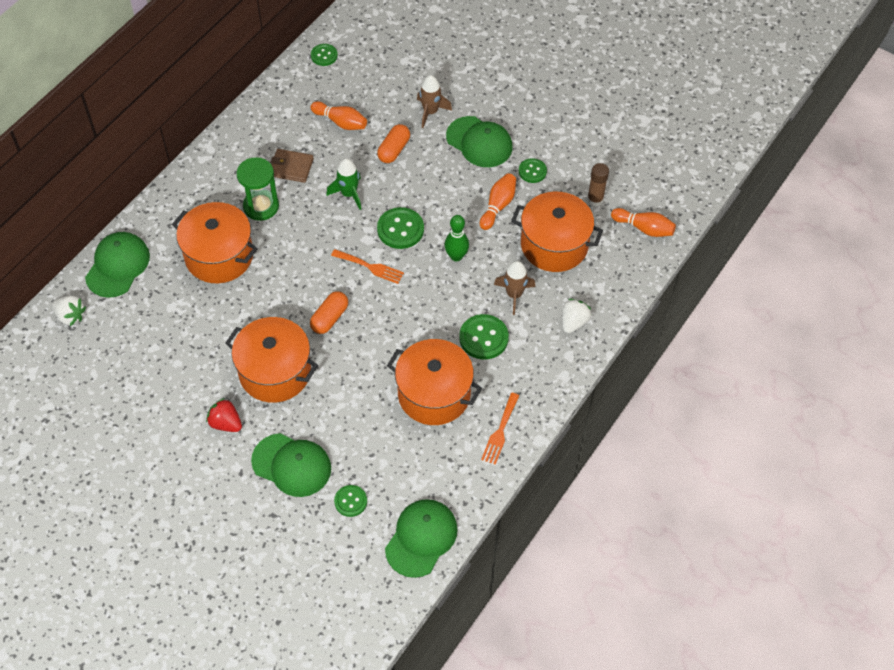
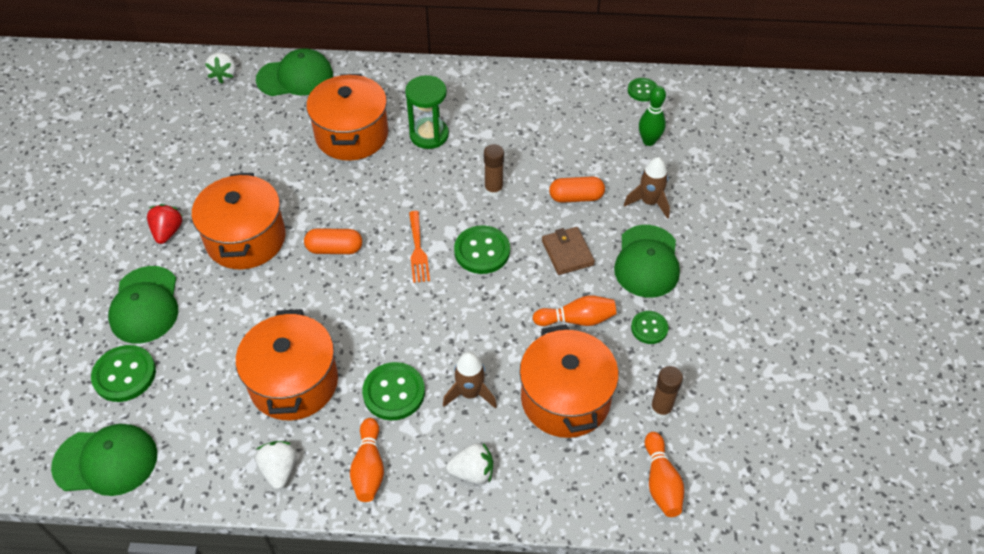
camera: 60 degrees right, 5 degrees down
(291, 167) = (491, 133): brown wallet -> brown wallet (567, 253)
(341, 122) = (574, 141): orange bowling pin -> orange bowling pin (369, 468)
(349, 194) = (493, 190): green rocket -> brown glue stick
(350, 501) = (124, 375): green button -> green button, size x1.61
(456, 256) = (483, 315): green bowling pin -> green bowling pin (649, 141)
(500, 431) = (279, 470): orange fork -> white strawberry

